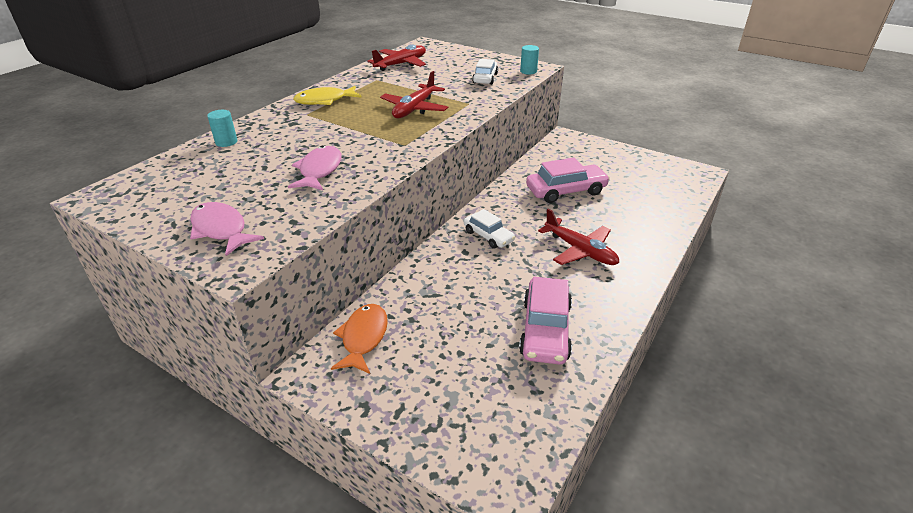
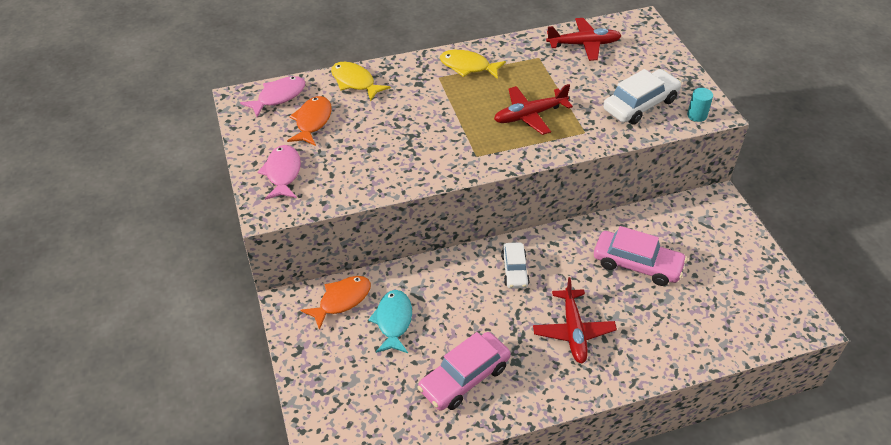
camera: 40 degrees right, 10 degrees up
(211, 181) = (312, 121): none -> orange fish
(226, 142) = (355, 82): turquoise cylinder -> yellow fish
(319, 170) = (389, 150): pink fish -> pink fish (278, 97)
(433, 325) = (393, 321): none -> turquoise fish
(485, 78) = (640, 105): white car -> white car, size x1.60

